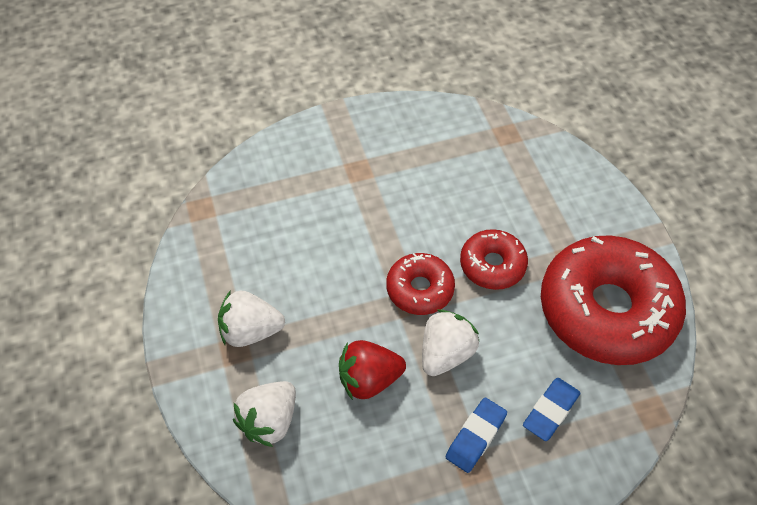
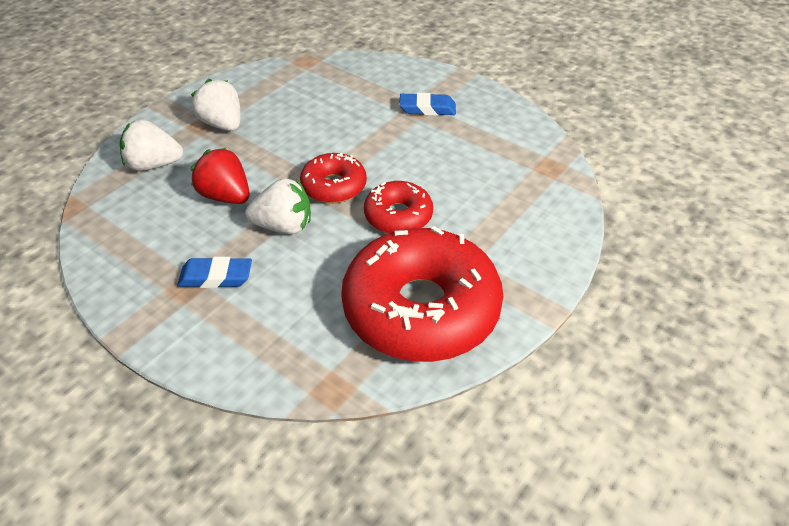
camera: 55 degrees right, 10 degrees down
(550, 411) = (277, 314): blue eraser -> blue eraser (427, 109)

